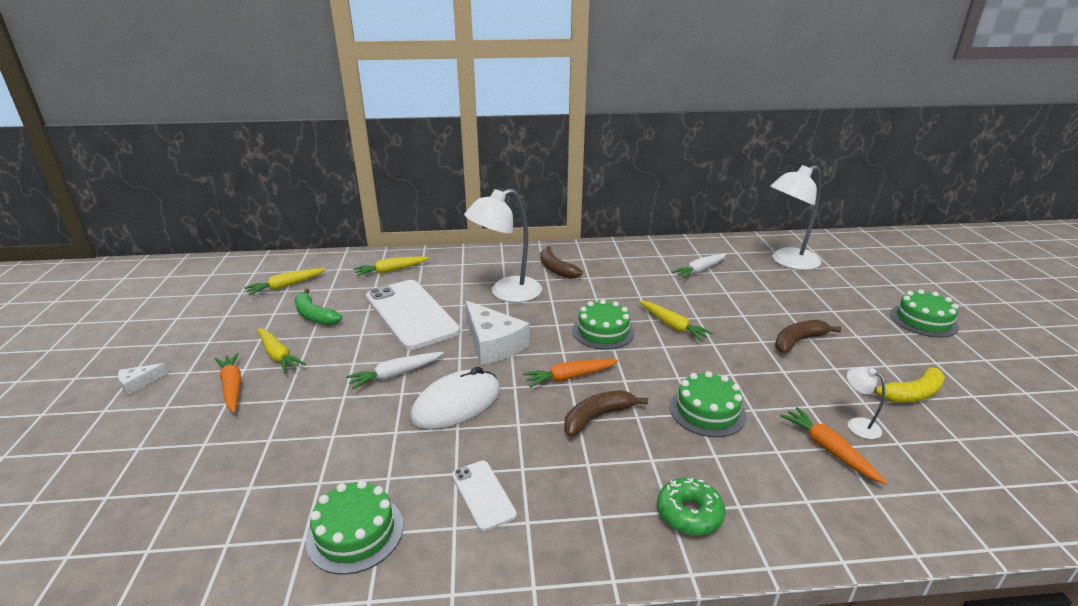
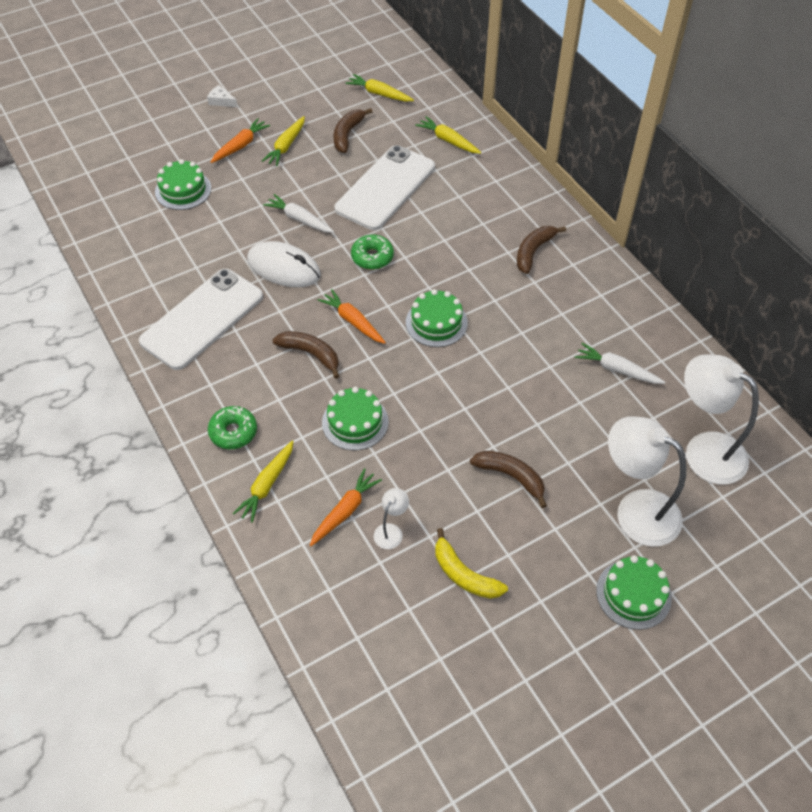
camera: 65 degrees right, 25 degrees up
(314, 315) = (347, 134): green banana -> brown banana
(355, 533) = (147, 274): green cake -> green cake (183, 190)
(483, 494) = (202, 319): white phone -> white phone, size x2.13
(493, 344) = (372, 257): white cheese -> green donut
(506, 293) = (461, 233): white lamp -> white lamp (635, 510)
(672, 326) = (478, 371): yellow carrot -> yellow carrot (267, 485)

